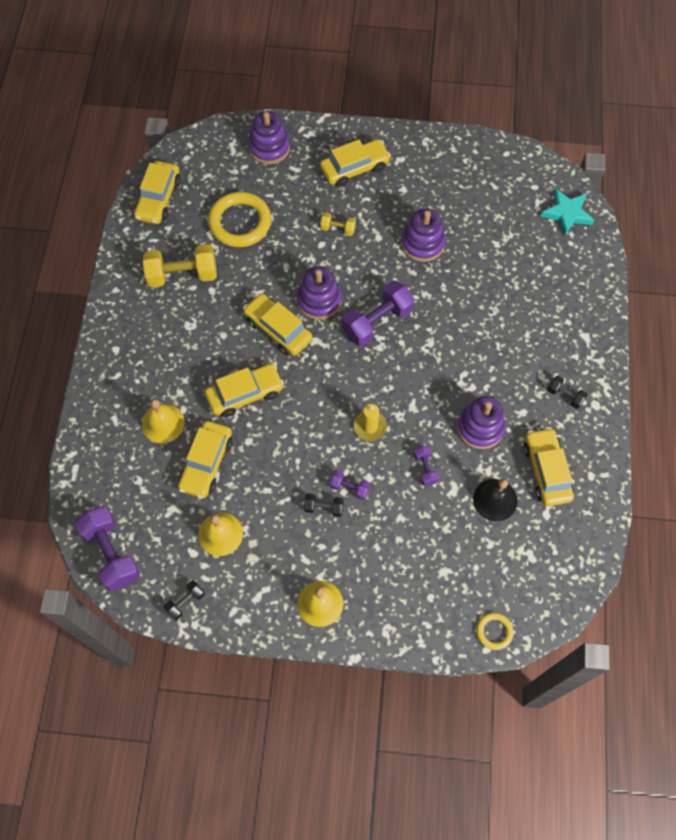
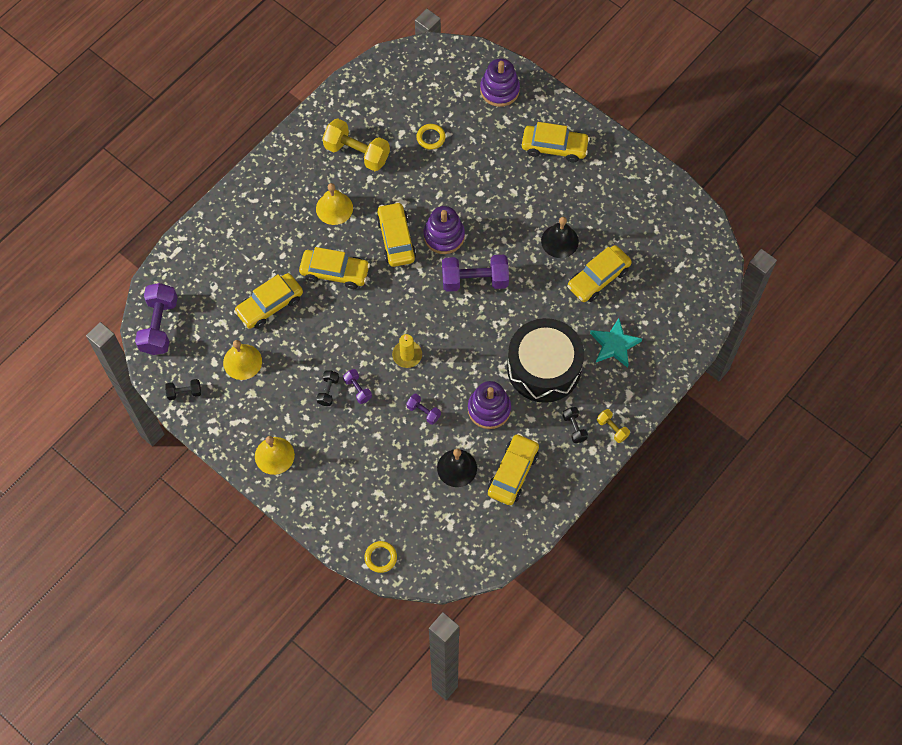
camera: 35 degrees right, 0 degrees up
(158, 199) = (383, 81): yellow car -> yellow car (598, 278)
(163, 423) = (261, 256): yellow bell -> yellow bell (334, 208)
(240, 222) = (431, 138): yellow ring -> yellow ring, size x0.49
(324, 508) = (328, 391): black dumbbell -> black dumbbell turned 60 degrees clockwise
(338, 229) = (502, 189): yellow dumbbell -> yellow dumbbell (612, 429)
(422, 243) = (559, 241): purple stacking toy -> black bell
(425, 468) = (423, 412): purple dumbbell -> purple dumbbell turned 75 degrees counterclockwise
(497, 360) = (544, 368): none -> black drum
(567, 213) = (697, 288): turquoise star -> turquoise star (614, 345)

